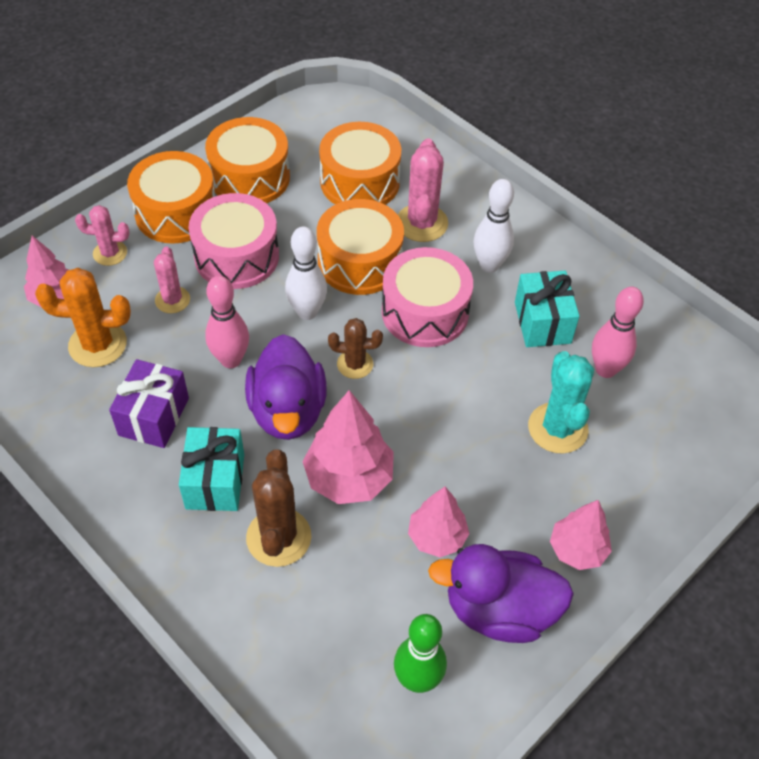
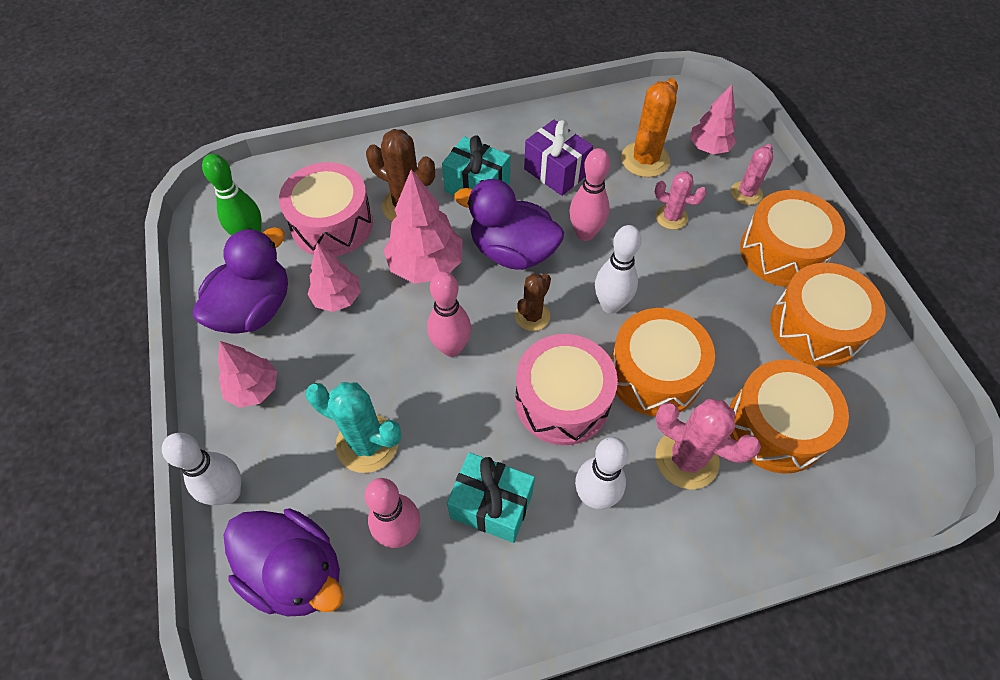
camera: 120 degrees right, 5 degrees up
(236, 256) = (705, 278): pink drum -> pink drum (332, 224)
(427, 411) = (451, 347): none -> pink bowling pin
(672, 506) = (229, 492): none -> white bowling pin
(684, 420) = (296, 572): none -> purple duck

